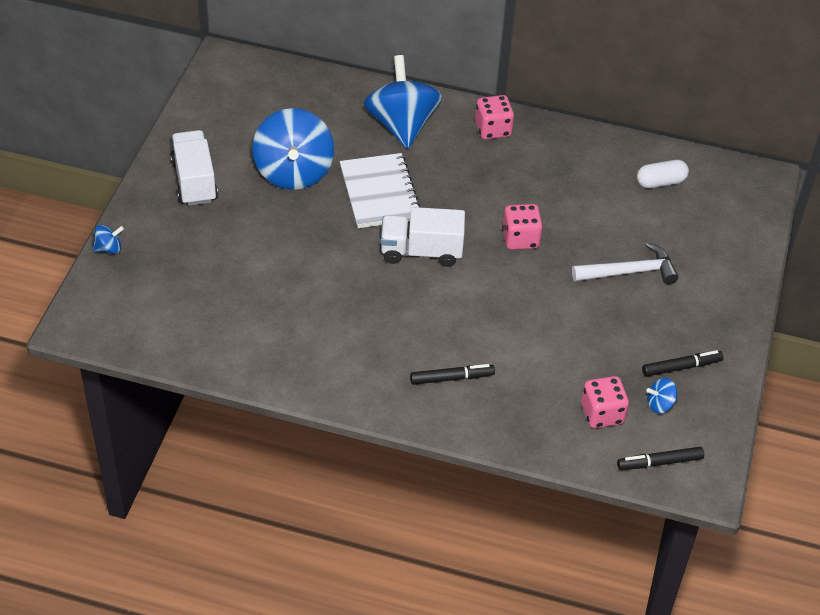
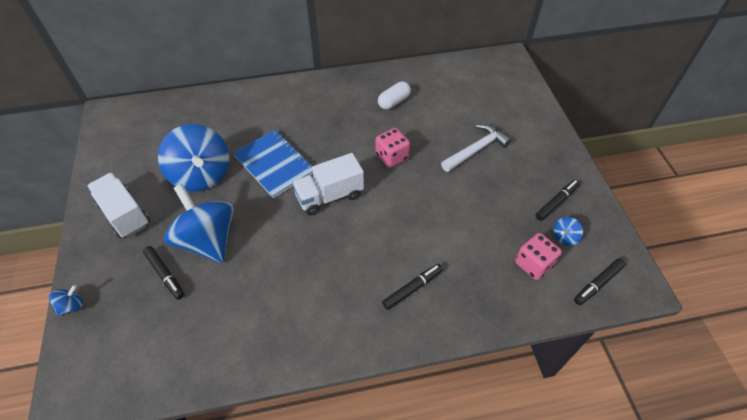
camera: 25 degrees left, 5 degrees up
(208, 257) = (165, 274): none -> black marker
(380, 193) = (274, 164): white notebook -> blue notebook
(402, 125) = (263, 110): blue spinning top -> blue spinning top (208, 240)
(493, 129) = (326, 90): pink dice -> none
(661, 182) = (453, 83): white capsule -> white capsule (394, 102)

